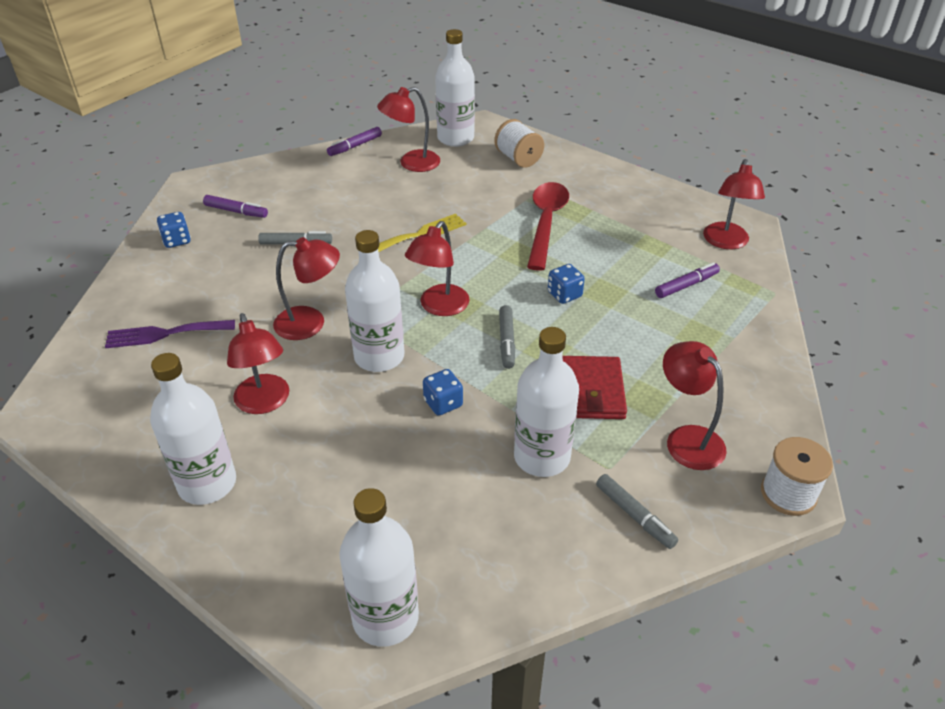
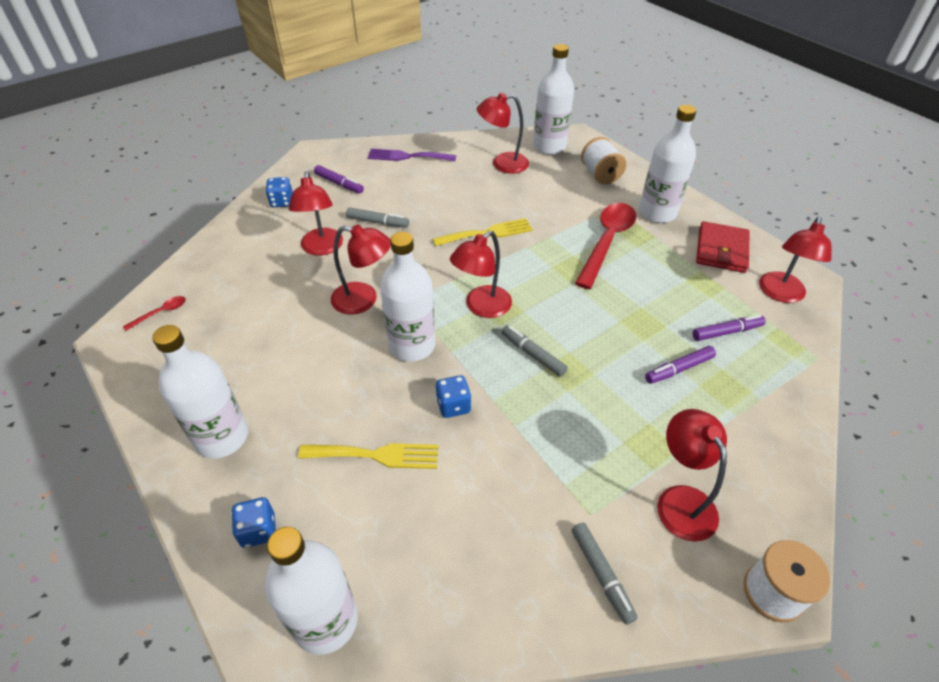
camera: 15 degrees right, 5 degrees up
(82, 378) = (161, 313): none -> red spoon
(164, 334) = (240, 285): purple fork -> purple fork (407, 156)
(265, 403) = (298, 369): red lamp -> red lamp (322, 248)
(355, 146) = (459, 140): purple marker -> purple marker (679, 369)
(380, 464) = (376, 455): none -> yellow fork
(507, 341) = (533, 354): grey marker -> grey marker turned 120 degrees clockwise
(542, 457) = (528, 485): white bottle -> white bottle (657, 213)
(564, 295) = (602, 318): blue dice -> blue dice (258, 530)
(591, 391) = (598, 425): red wallet -> red wallet (721, 250)

